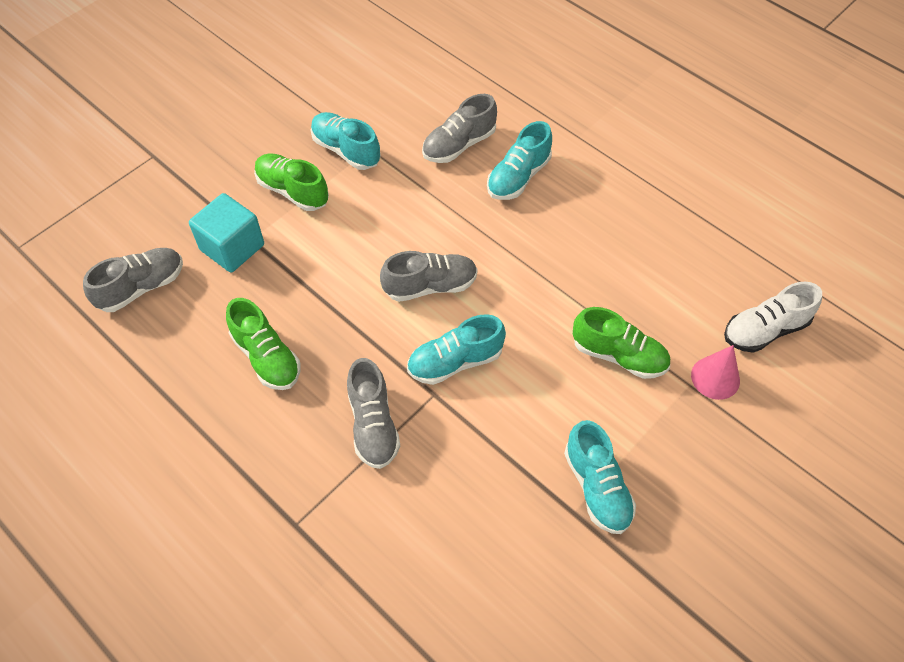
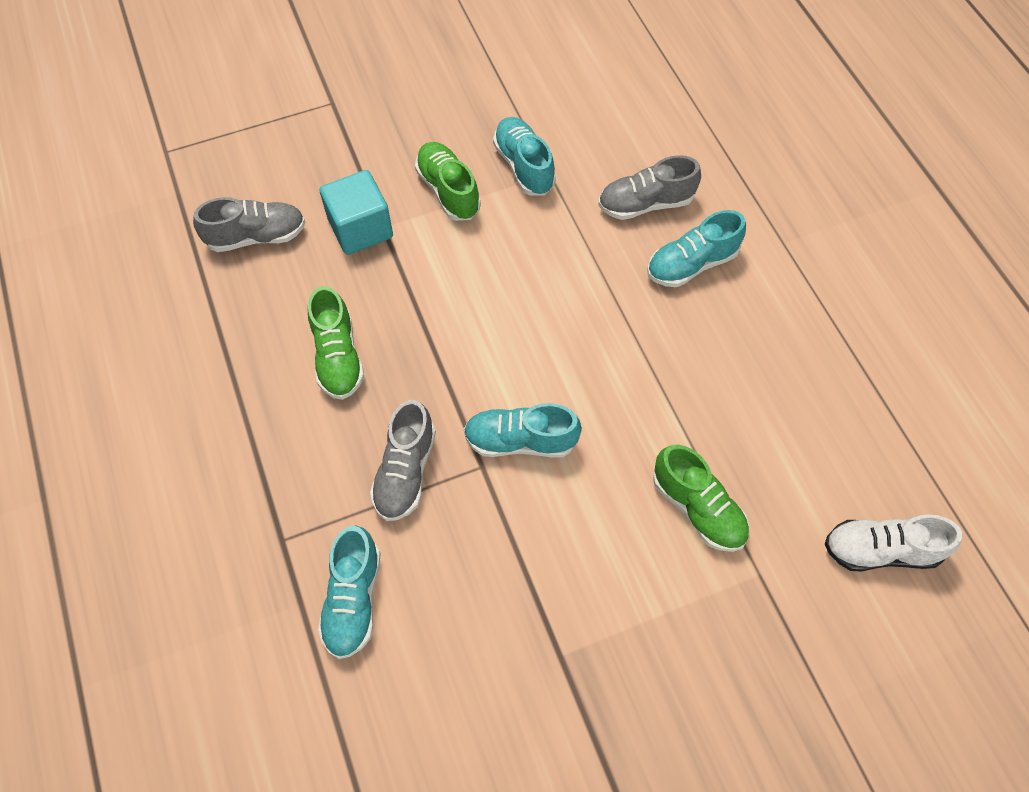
camera: 25 degrees right, 5 degrees up
(430, 286) = (536, 348): grey shoe -> none
(597, 487) = (598, 640): turquoise shoe -> turquoise shoe (353, 599)
(715, 378) = (793, 579): pink cone -> none

